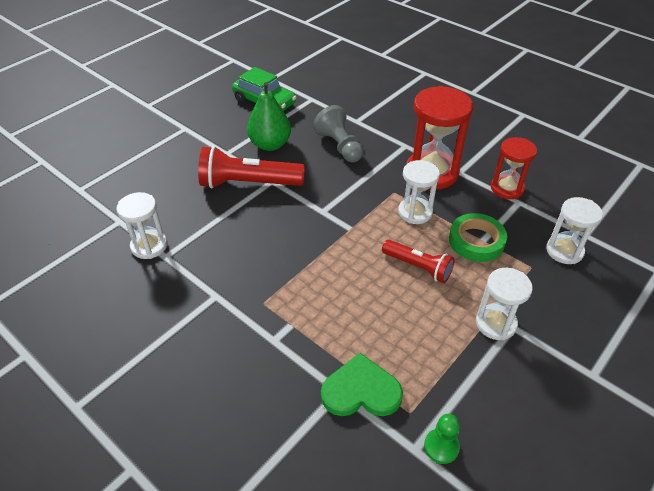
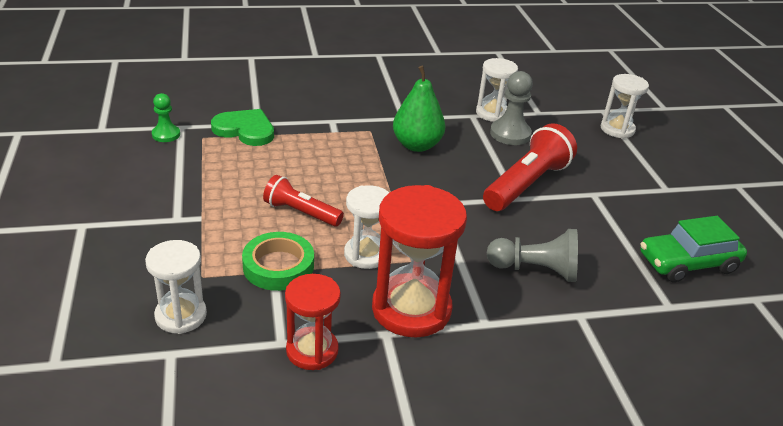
camera: 125 degrees right, 10 degrees down
(178, 220) = (510, 134): none -> grey pawn
(270, 144) = (584, 225): green pear -> green pear (417, 145)
(361, 390) = (245, 130): green heart -> green heart turned 105 degrees counterclockwise
(418, 267) = (301, 212): red flashlight -> red flashlight turned 45 degrees clockwise
(495, 323) = (193, 212): white hourglass -> white hourglass (617, 129)

